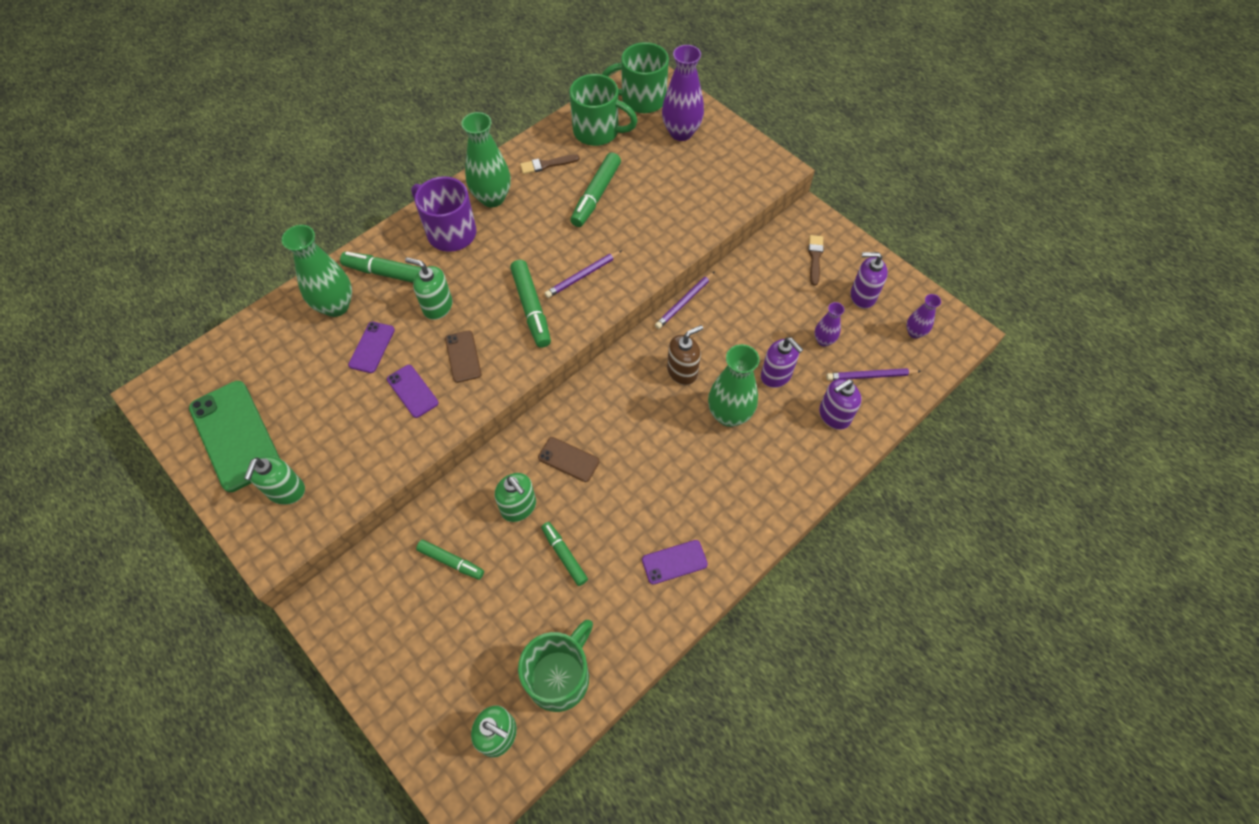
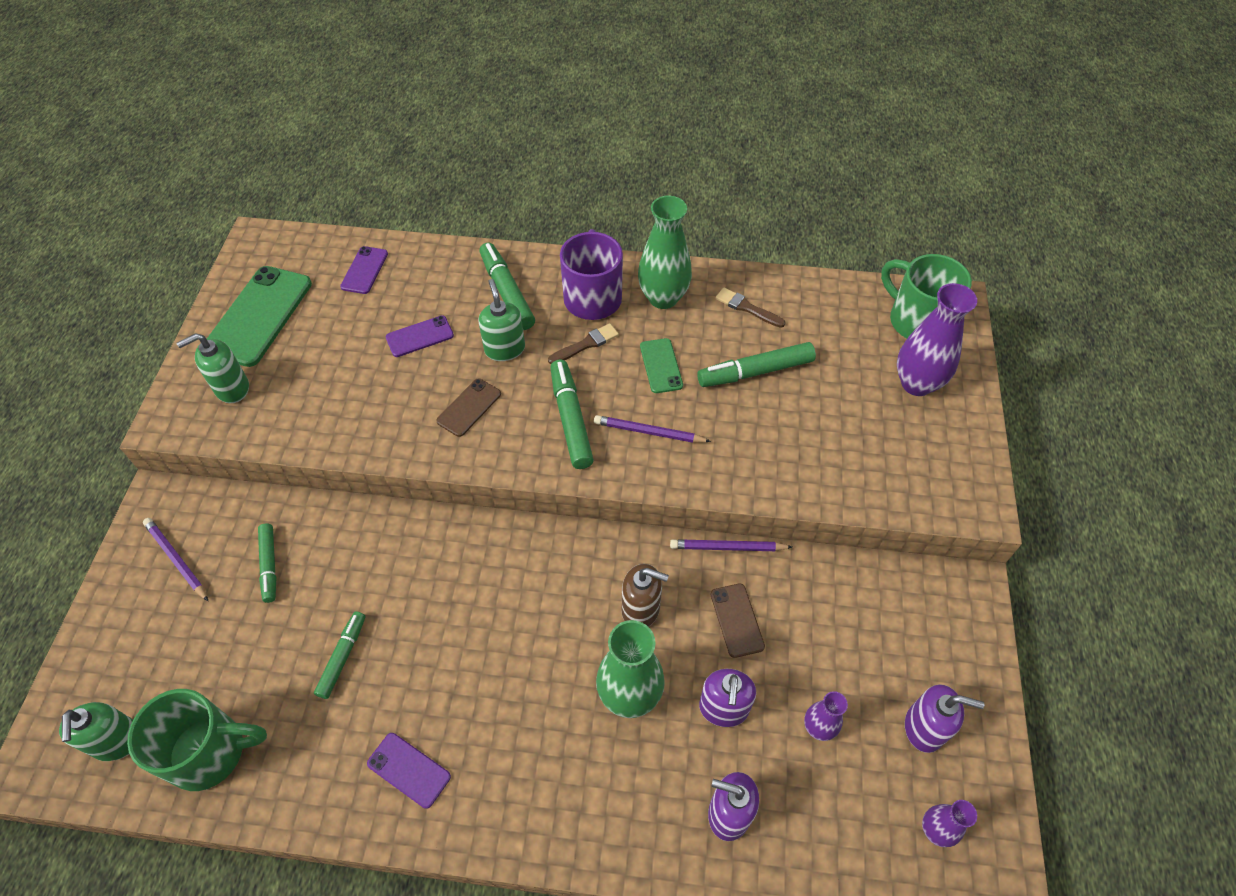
camera: 50 degrees right, 5 degrees down
(336, 306) = (439, 281): green vase -> none
(412, 391) = (400, 398): purple phone -> purple phone (364, 270)
(519, 507) = (366, 577): green soap dispenser -> none
(531, 308) = (571, 419): green marker -> green marker turned 135 degrees clockwise
(542, 236) = (661, 366): none -> green phone
(568, 459) = (450, 581): brown phone -> brown phone (737, 620)
(598, 132) = (833, 317): green mug -> none
(815, 258) = (921, 636): brown brush -> brown brush (586, 344)
(862, 296) = (924, 728): purple soap dispenser -> purple soap dispenser turned 135 degrees clockwise
(870, 376) = (822, 818): purple pencil -> purple pencil (176, 559)

